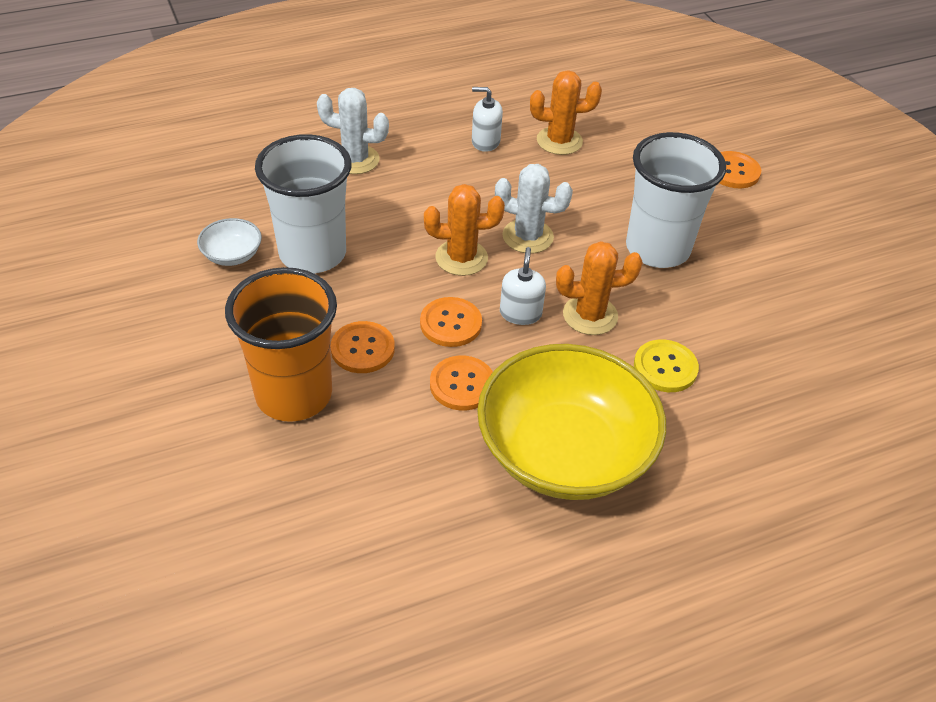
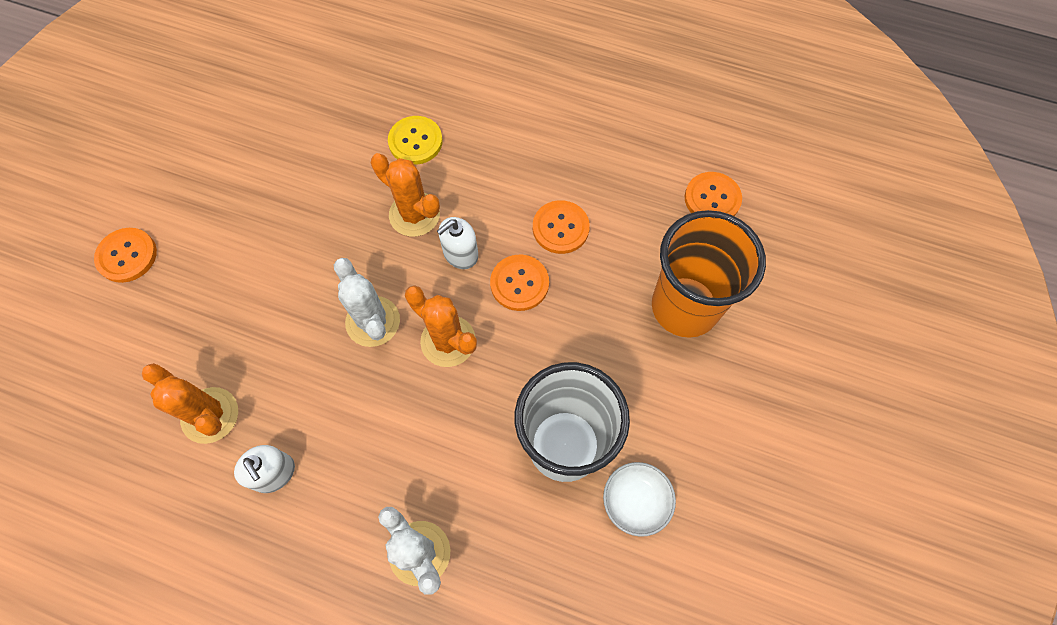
camera: 135 degrees left, 20 degrees up
(362, 349) = (604, 310): orange button -> orange button (712, 199)
(564, 452) = (544, 137): yellow bowl -> none
(657, 249) = (293, 231): white cup -> none

